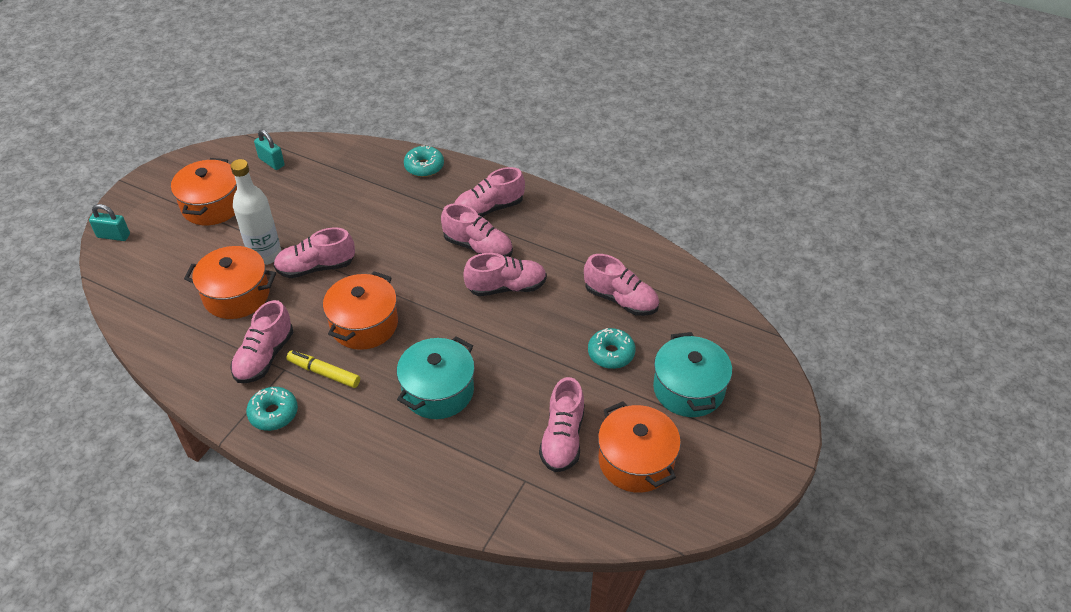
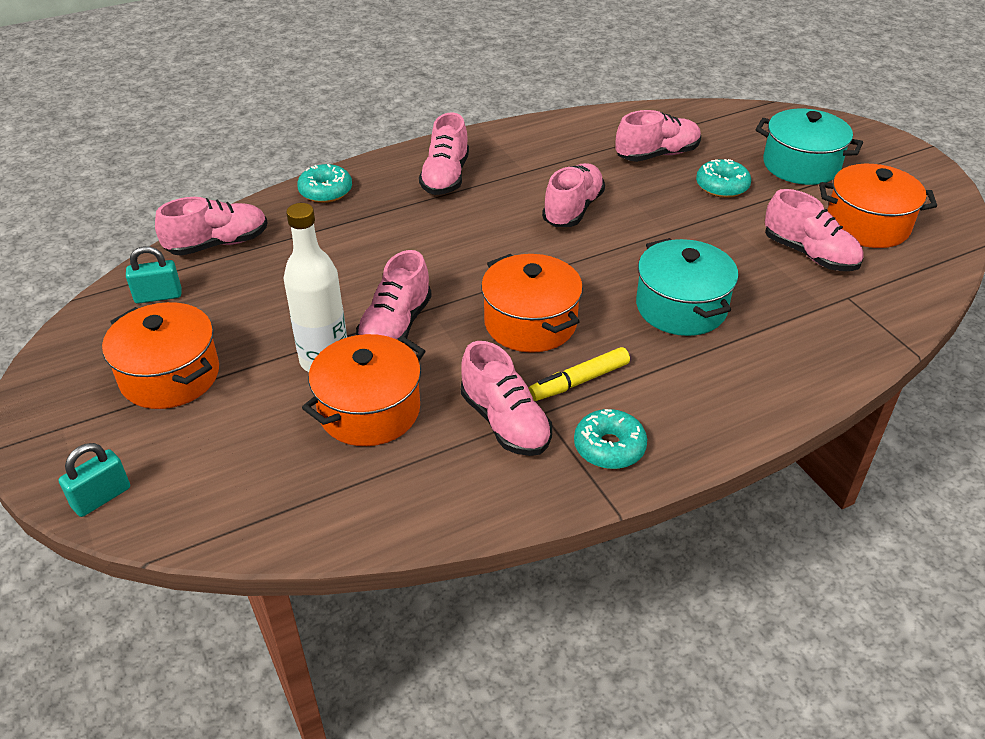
camera: 55 degrees left, 5 degrees down
(478, 247) = (495, 204): pink shoe -> pink shoe (218, 244)

